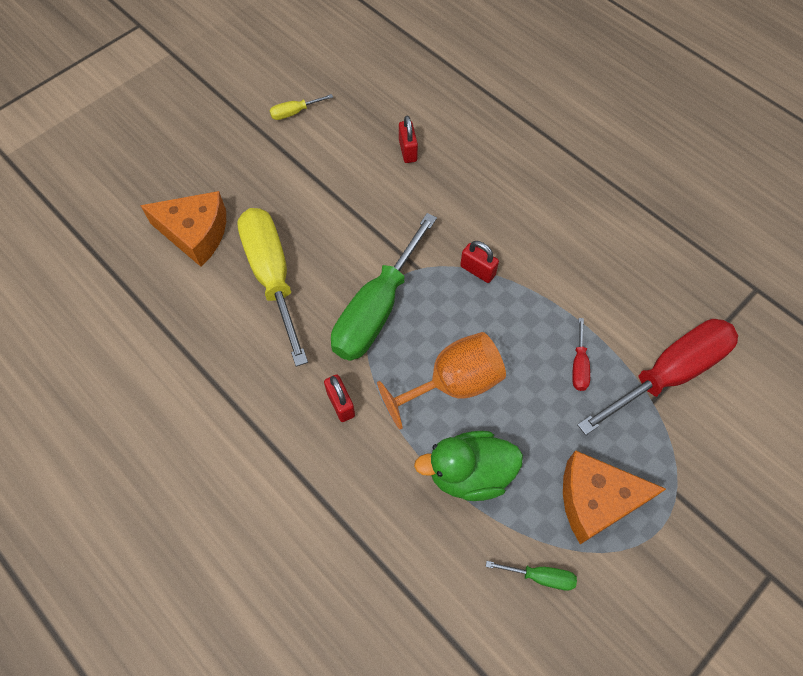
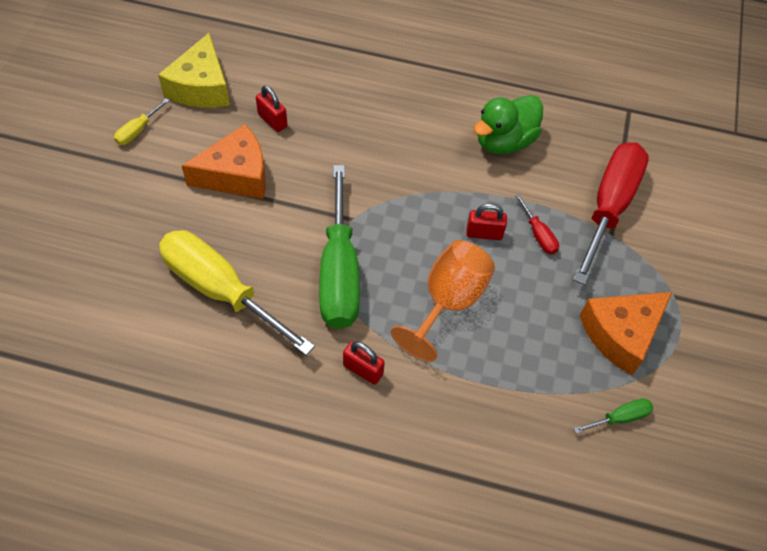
camera: 35 degrees left, 5 degrees down
(196, 233) = (114, 287): orange cheese -> orange cheese (236, 175)
(368, 97) = (201, 87): none -> yellow cheese
(469, 473) = (511, 368): green duck -> green duck (504, 141)
(477, 270) = (405, 196): red padlock -> red padlock (484, 233)

